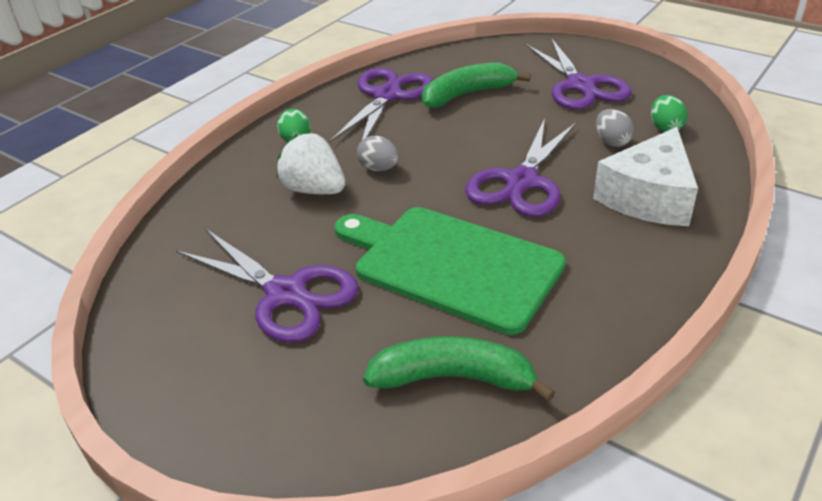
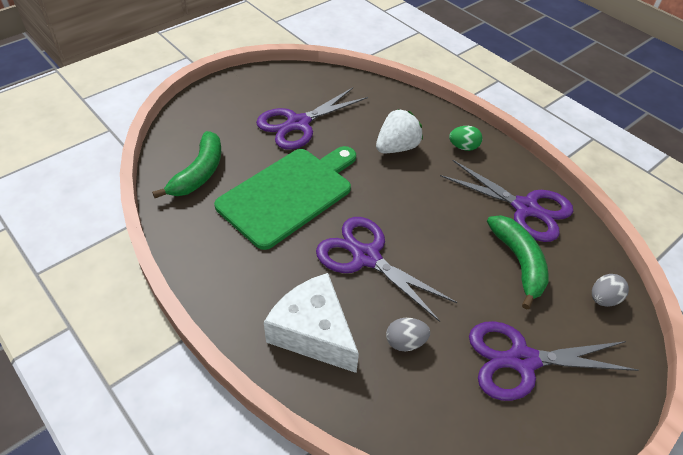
camera: 100 degrees right, 10 degrees up
(379, 168) = (412, 182): grey egg -> grey egg (603, 299)
(665, 128) = (418, 400): green egg -> none

